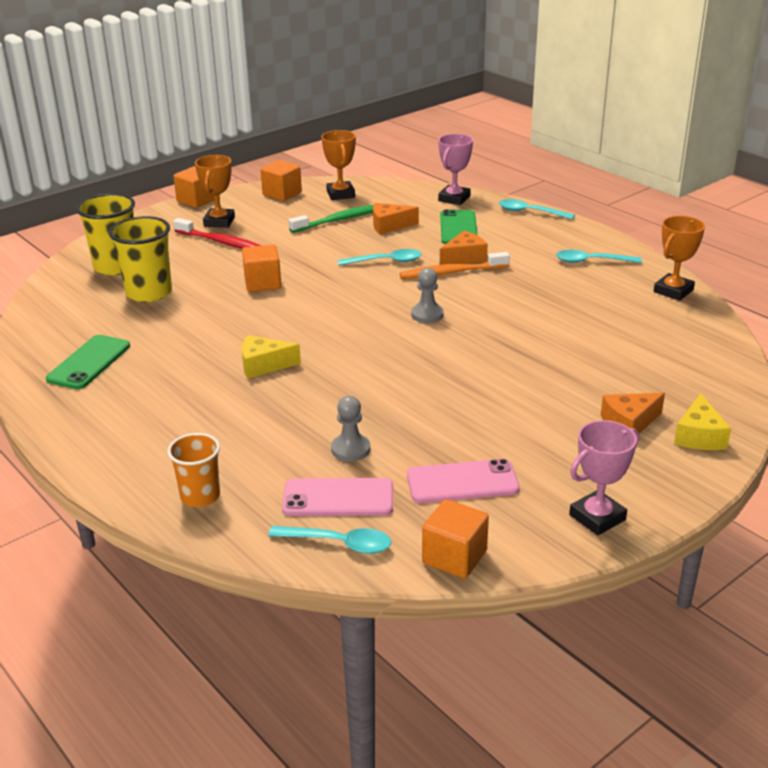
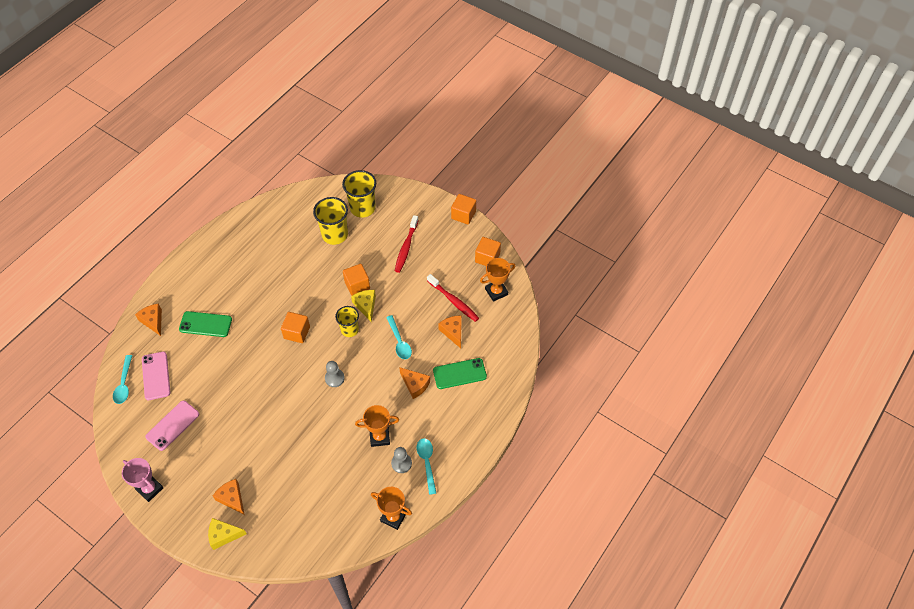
camera: 75 degrees right, 25 degrees up
(89, 362) = (258, 236): green phone -> green phone (205, 324)
(200, 496) = (153, 321): orange cup -> orange cheese
(219, 222) = (434, 237): orange trophy -> orange trophy (379, 437)
(264, 365) = (266, 312): yellow cheese -> yellow cheese (366, 306)
(338, 220) = (453, 301): green toothbrush -> red toothbrush
(343, 296) = (349, 330): none -> yellow cup
(350, 449) = (194, 371): grey pawn -> grey pawn (401, 463)
(451, 273) = (392, 381): orange toothbrush -> none
(454, 198) = (509, 362): pink trophy -> none
(454, 557) = (117, 432): orange cube -> orange cube (297, 332)
(462, 482) = (172, 425): pink phone -> pink phone turned 60 degrees clockwise
(530, 212) = (498, 414): turquoise spoon -> none

